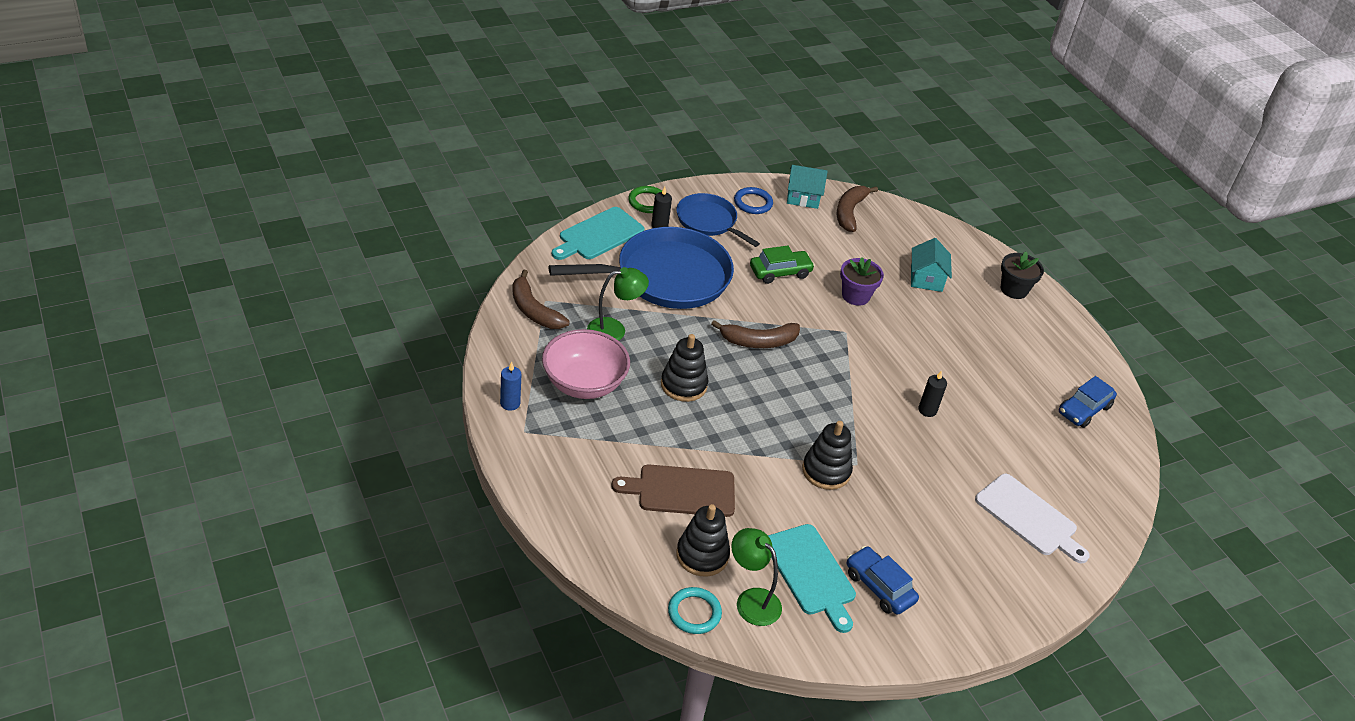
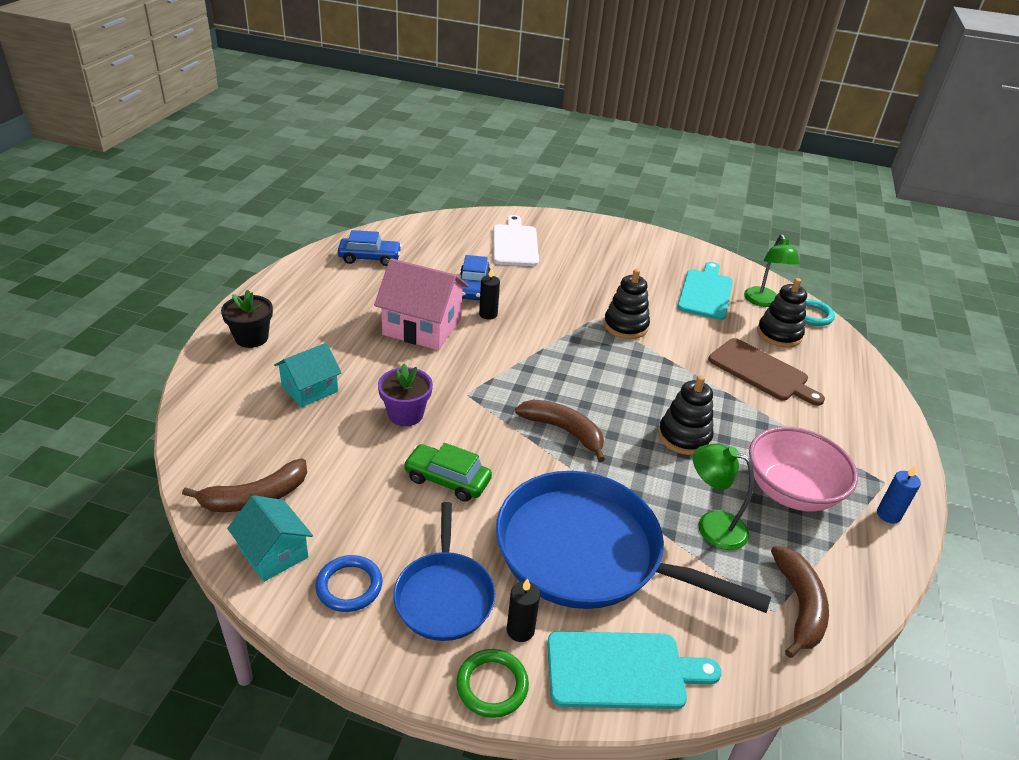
camera: 135 degrees left, 5 degrees down
(879, 587) = (665, 268): blue car -> blue car (473, 288)
(946, 366) = (422, 327): none -> pink house

